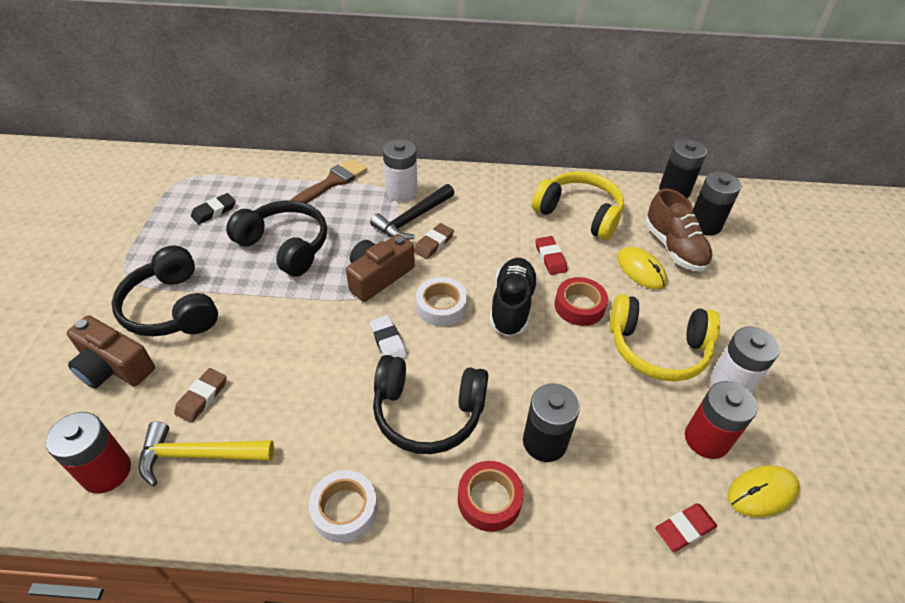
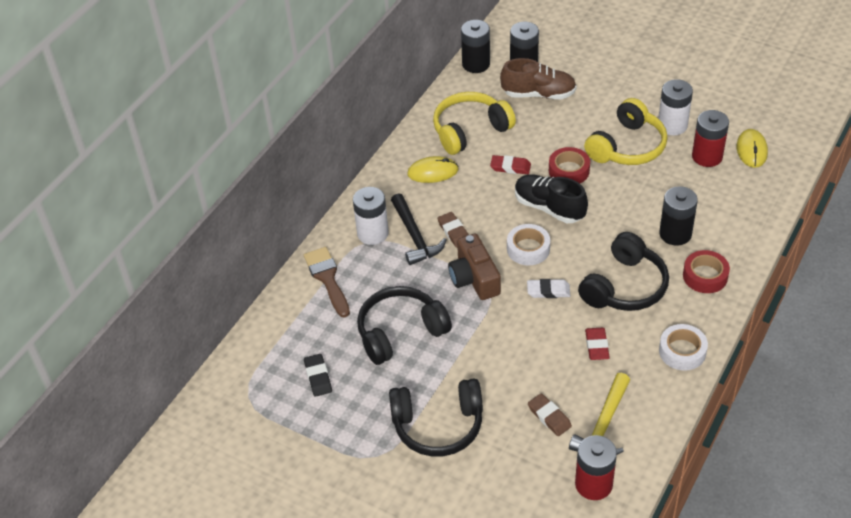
camera: 60 degrees left, 0 degrees up
(114, 366) = (488, 473): brown camera -> none
(641, 270) = (551, 122): yellow mouse -> yellow mouse (433, 172)
(684, 529) = (760, 194): red eraser -> red eraser (597, 346)

